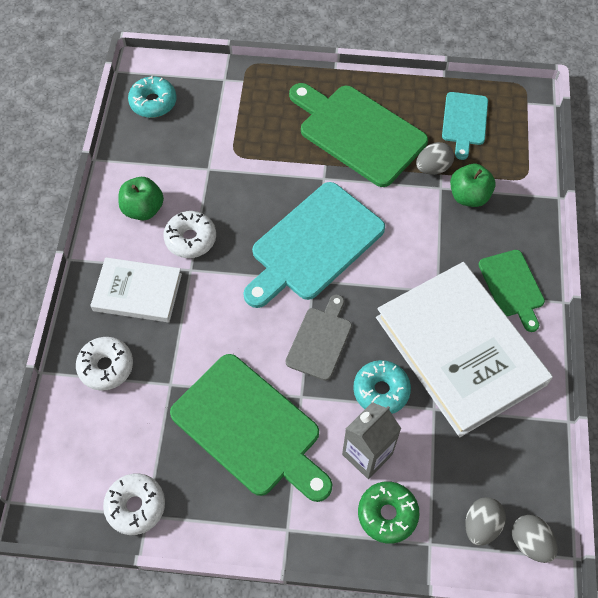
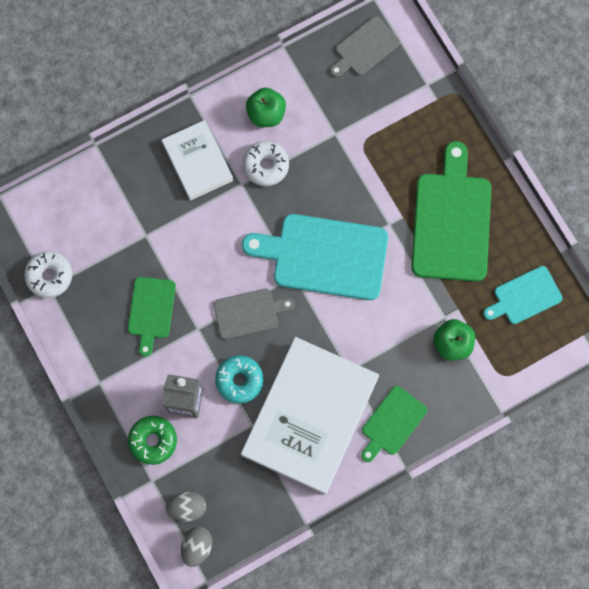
camera: 55 degrees right, 15 degrees up
(106, 367) = (128, 184): white donut -> none
(153, 102) = (365, 48): turquoise donut -> grey cutting board
(250, 428) = (151, 311): green cutting board -> green cutting board, size x0.55
(433, 168) = (459, 299): grey egg -> none

